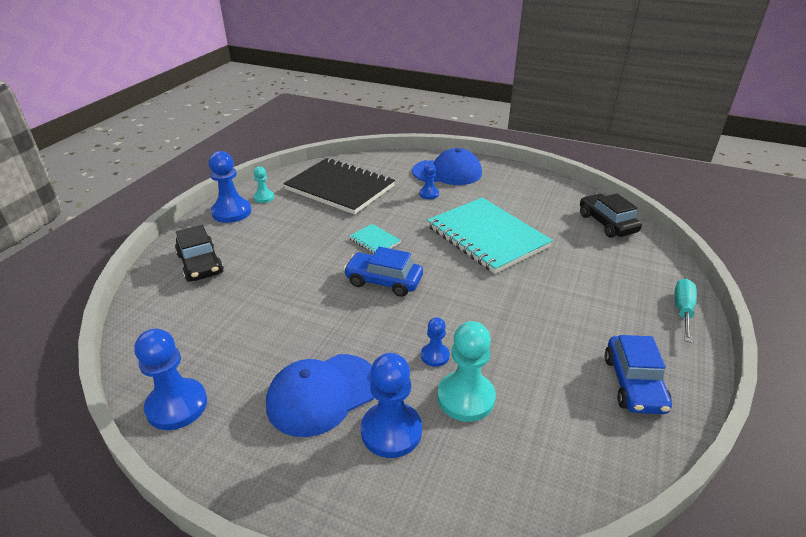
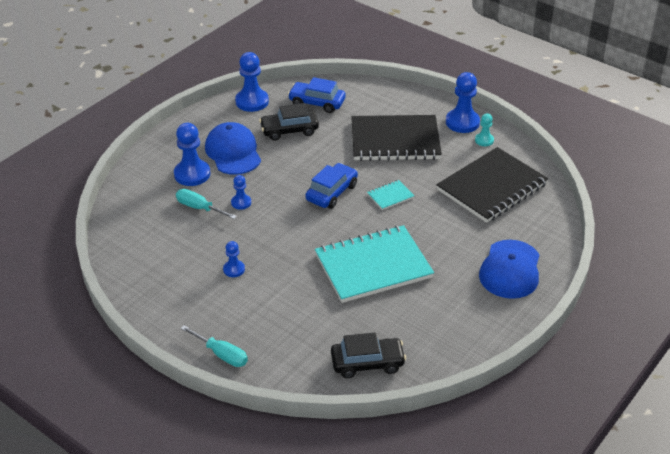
camera: 105 degrees right, 5 degrees up
(200, 264) = (388, 107): black car -> black car (289, 130)
(271, 250) = (395, 140): none -> black notebook
(429, 194) = (464, 245): blue pawn -> blue pawn (234, 269)
(466, 398) = (199, 208): turquoise pawn -> turquoise screwdriver
(633, 384) = (168, 289): blue car -> blue car (317, 103)

